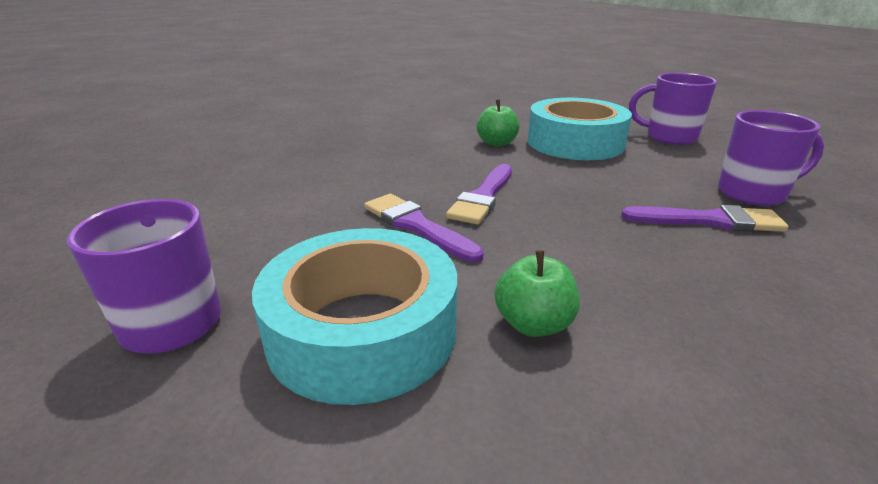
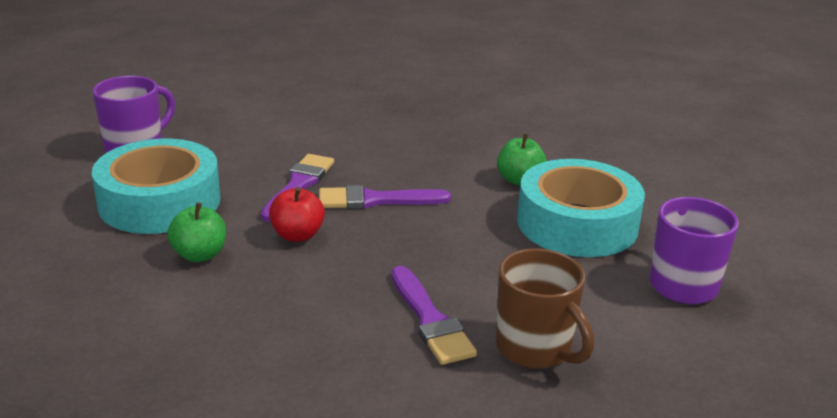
camera: 60 degrees right, 0 degrees up
(525, 249) = (297, 235): none -> red apple
(753, 193) = (535, 349): purple mug -> brown mug

